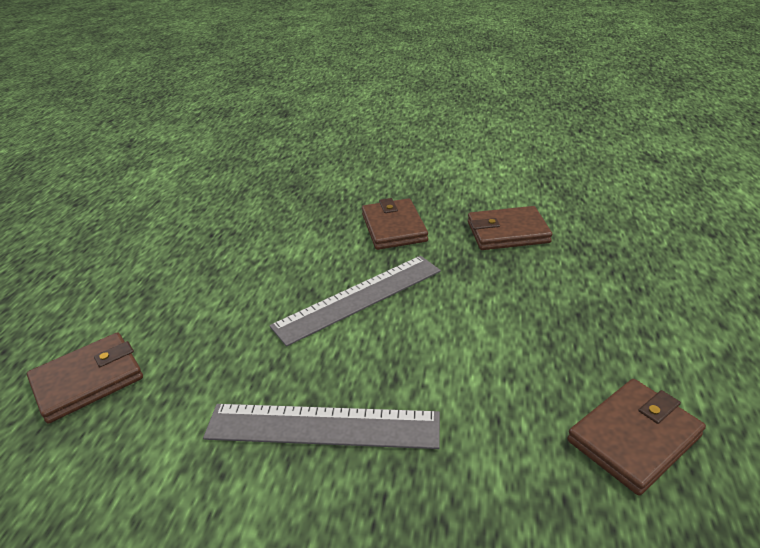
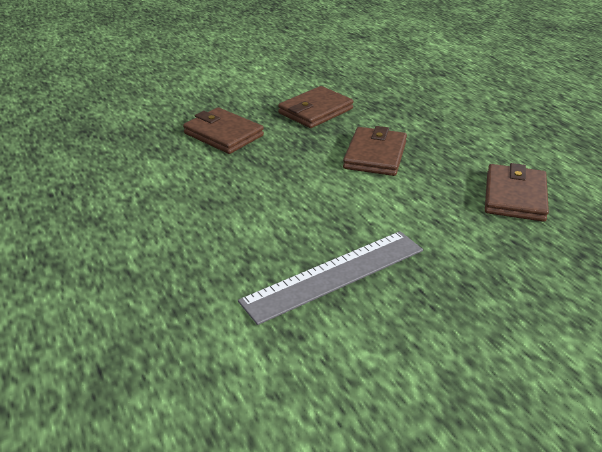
camera: 40 degrees left, 0 degrees up
(88, 380) = (90, 342): brown wallet -> brown wallet (375, 155)
(359, 298) = (258, 190): grey ruler -> none

